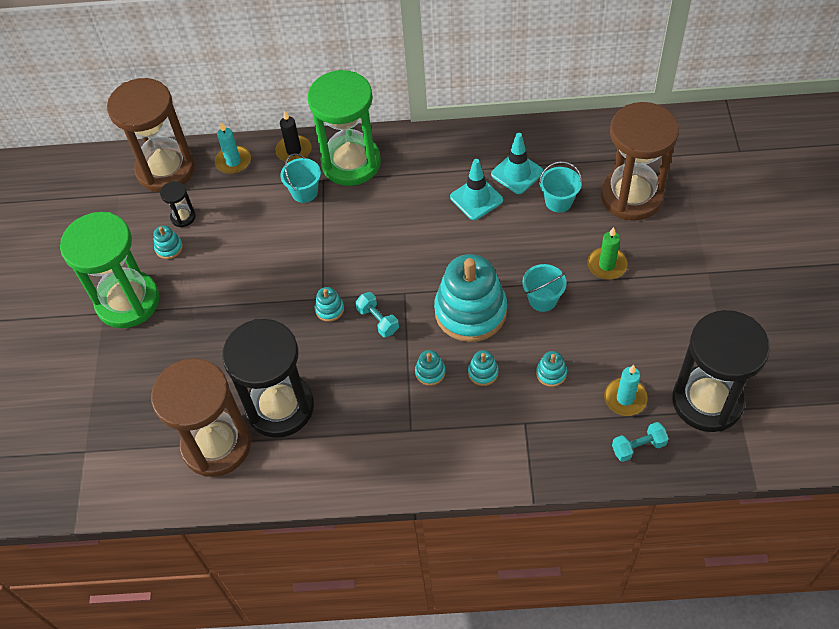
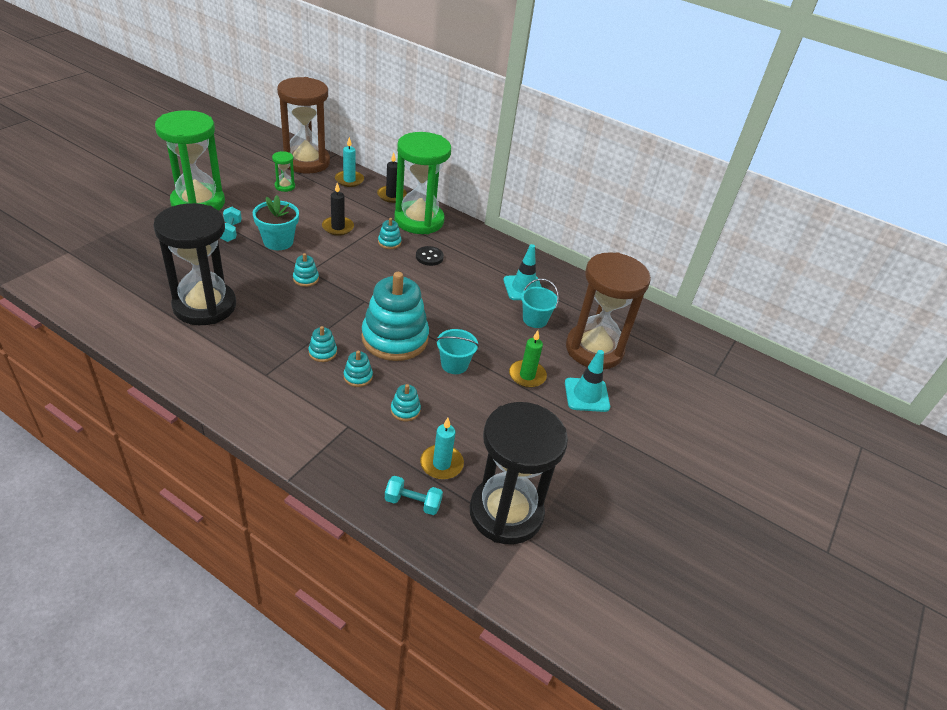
camera: 25 degrees right, 15 degrees down
(169, 248) = (256, 194): turquoise stacking toy -> turquoise stacking toy (389, 242)
(183, 217) = (285, 186): black hourglass -> green hourglass
(216, 445) = (140, 299): brown hourglass -> none
(257, 287) = (278, 241): none -> turquoise flower pot
(290, 229) = (338, 227): none -> black candle
(304, 192) = (371, 217): turquoise bucket -> none
(378, 320) = (328, 303): turquoise dumbbell -> turquoise dumbbell (230, 231)
(405, 200) = (429, 257): none -> black button
(476, 199) = (478, 284): turquoise traffic cone -> turquoise traffic cone (586, 395)

